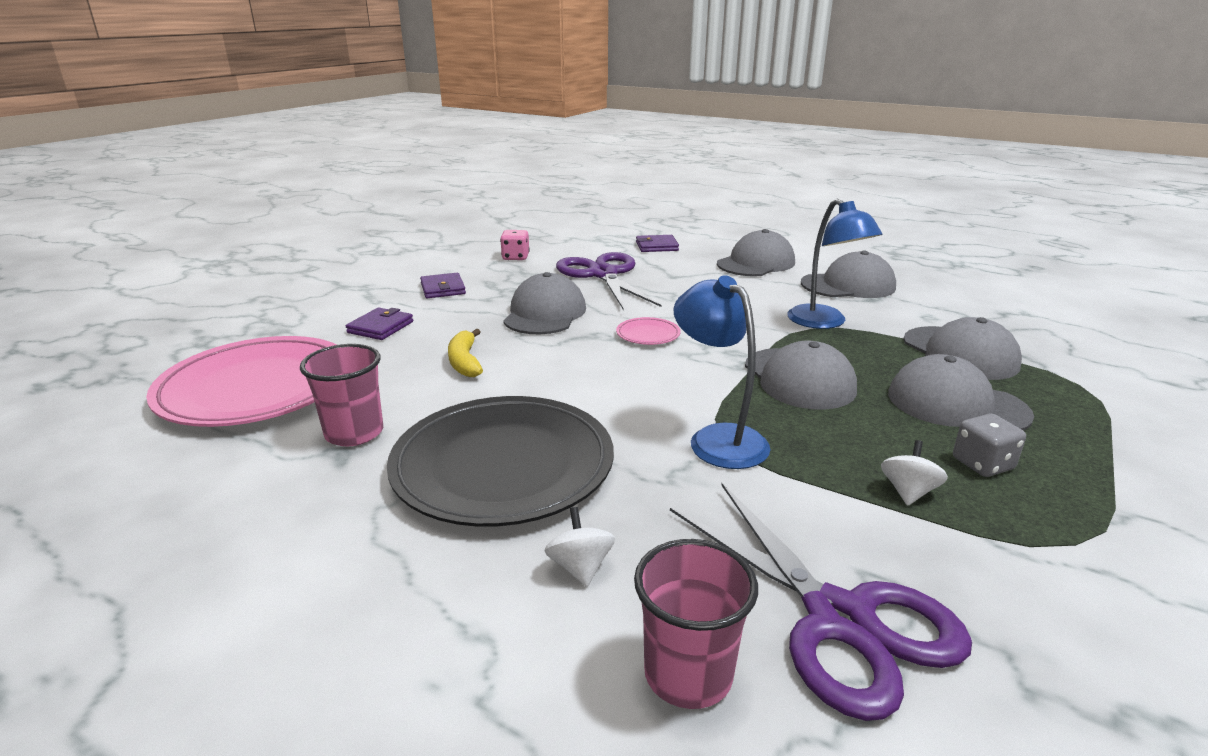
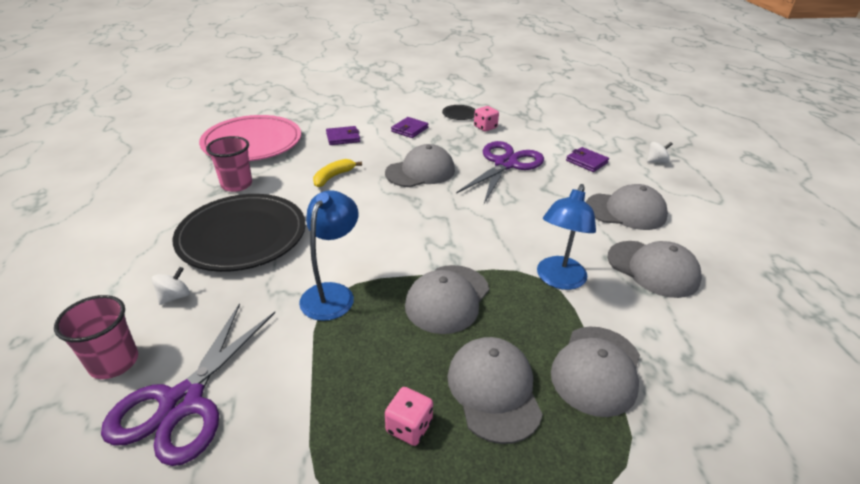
camera: 50 degrees right, 10 degrees up
(463, 258) = (459, 114): none -> black plate
(648, 334) = (438, 216): pink plate -> none
(908, 492) = (337, 396): white spinning top -> white spinning top (656, 161)
(982, 464) = (409, 427): grey dice -> pink dice

